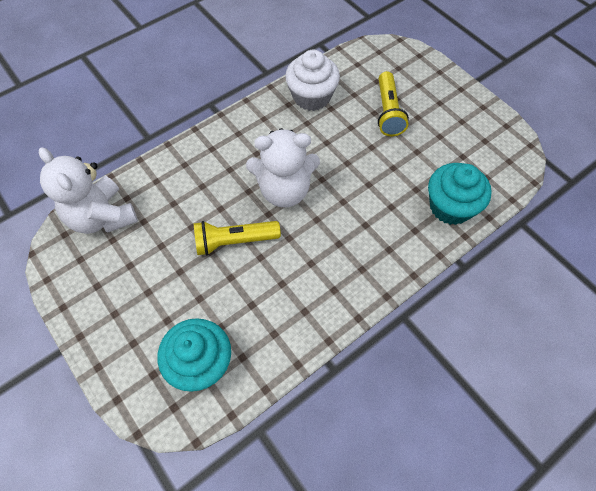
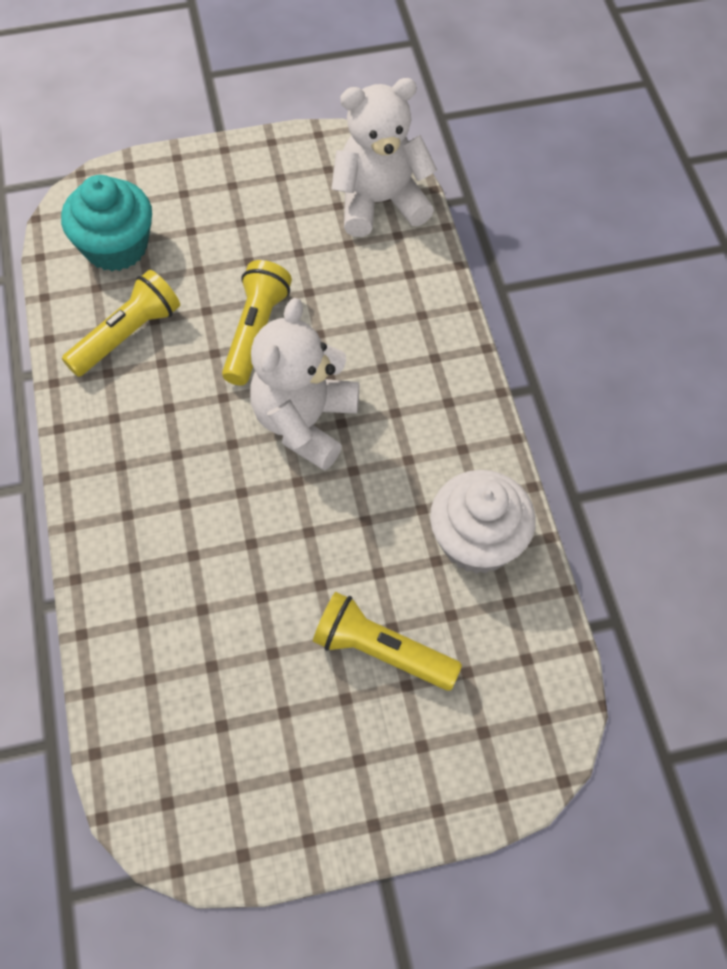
camera: 115 degrees right, 0 degrees up
(271, 314) = (127, 335): none -> yellow flashlight
(450, 206) = (141, 642): turquoise cupcake -> none

